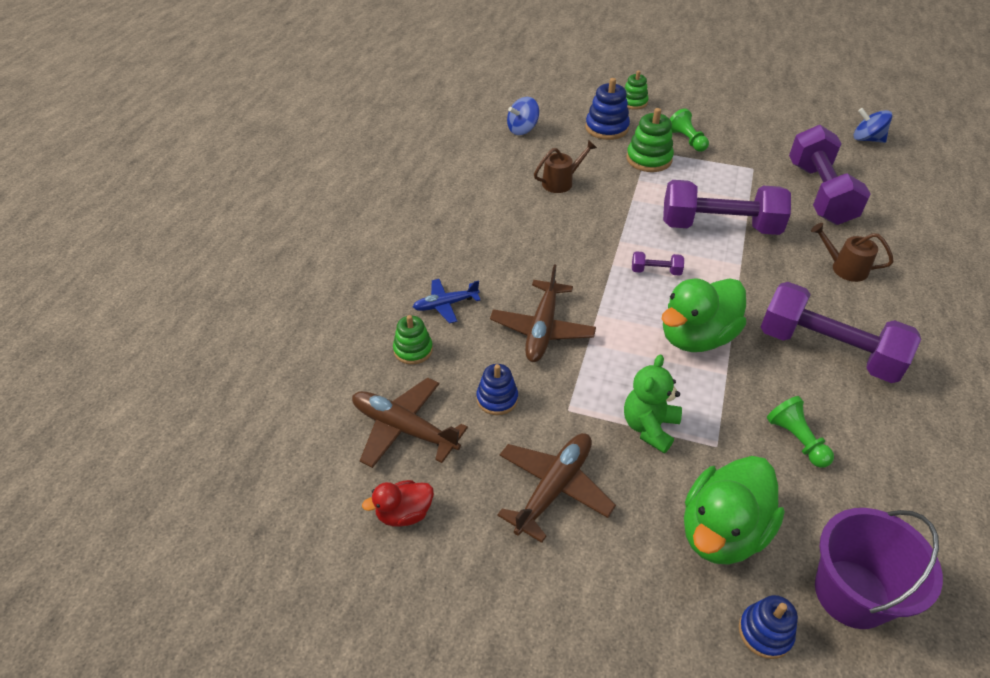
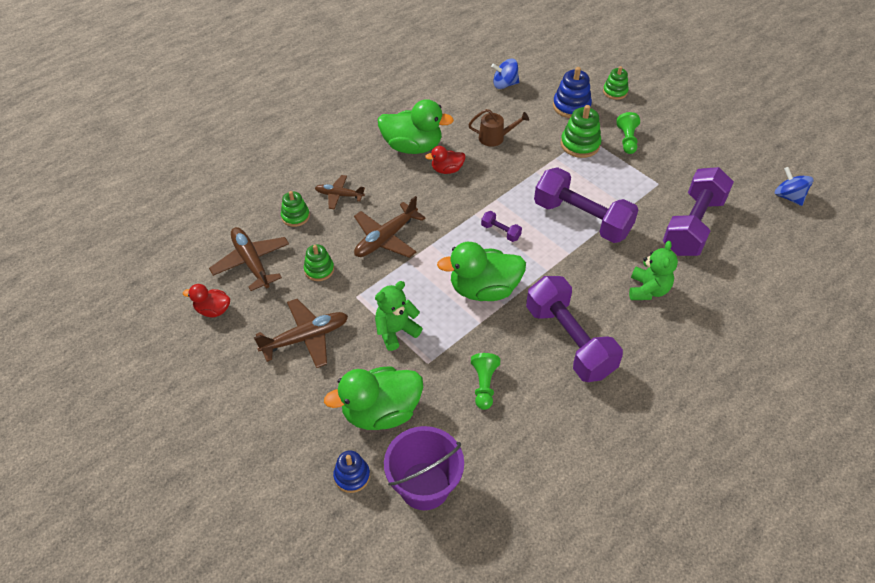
camera: 30 degrees right, 5 degrees up
(445, 304) = (339, 195): blue plane -> brown plane
(482, 222) = (412, 147): none -> green duck
(497, 399) = (319, 270): blue stacking toy -> green stacking toy
(541, 231) = (447, 170): none -> red duck
(844, 268) = (648, 290): brown watering can -> green teddy bear

